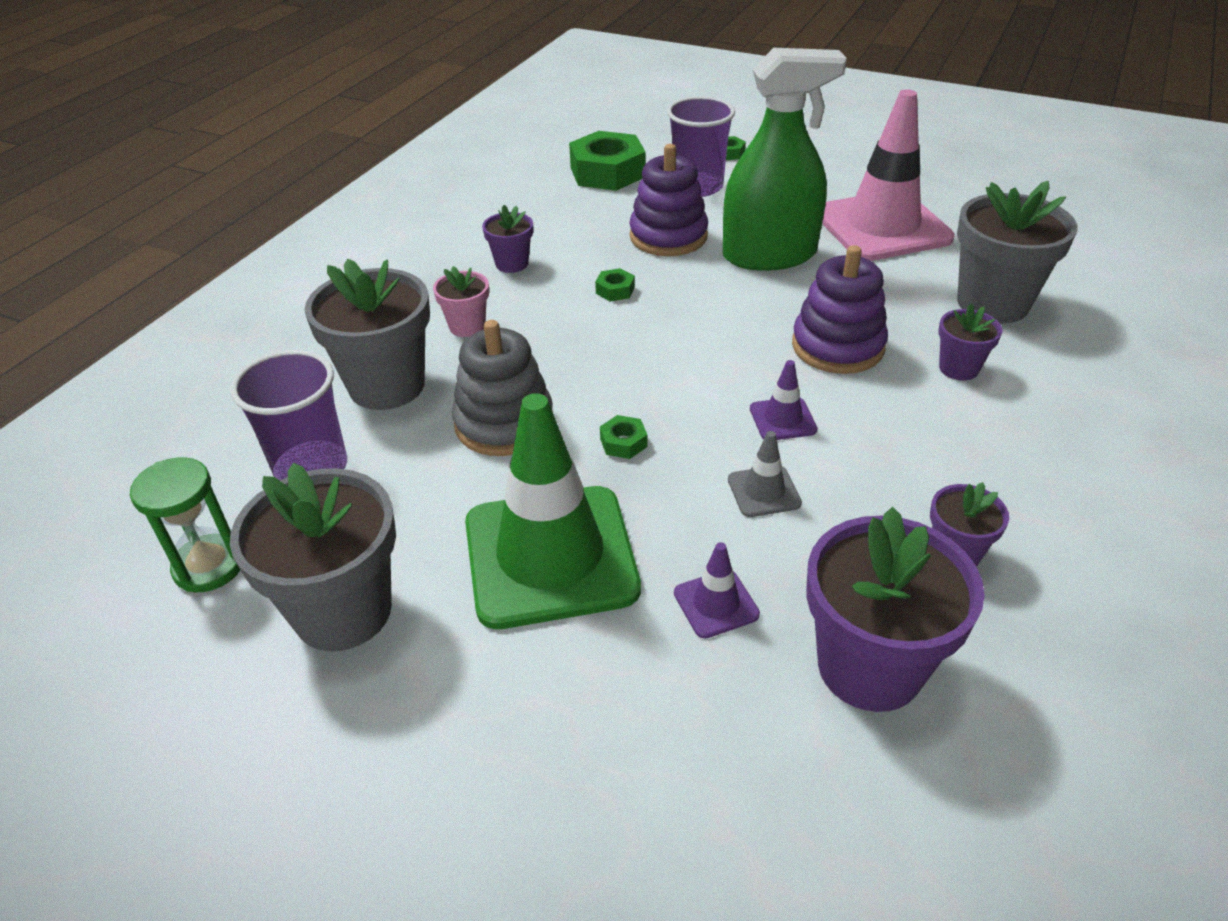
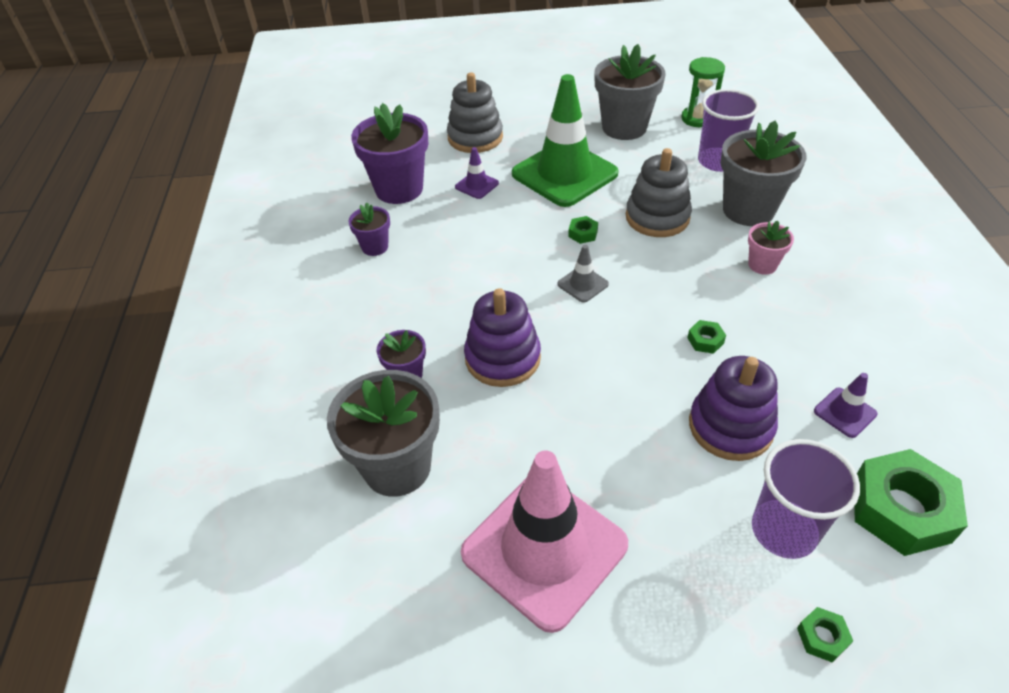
camera: 150 degrees right, 5 degrees up
(512, 264) = (811, 332): purple flower pot -> none
(635, 743) = (475, 138): none -> grey stacking toy
(764, 491) = (487, 239): grey traffic cone -> grey traffic cone (583, 284)
(769, 255) = (622, 443): green spray bottle -> none
(782, 419) = (504, 284): purple traffic cone -> purple traffic cone (845, 412)

